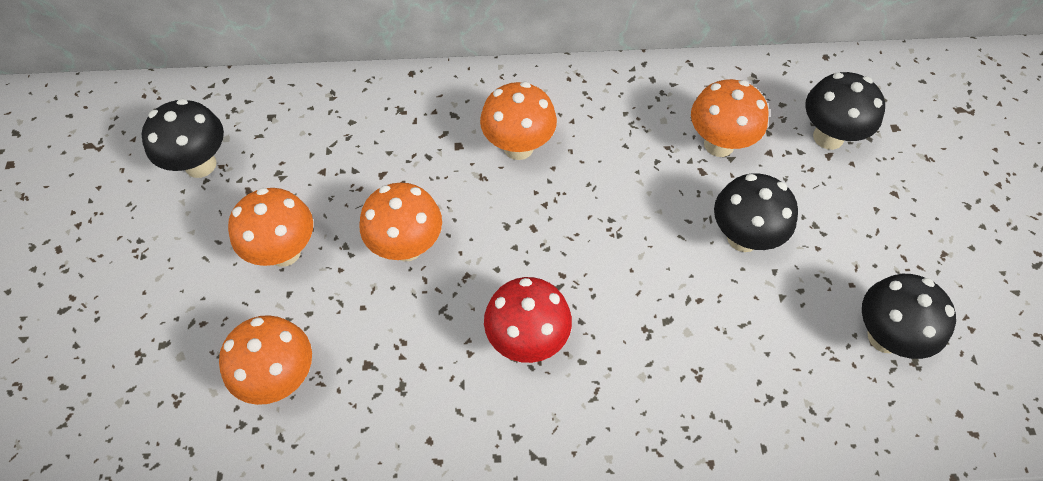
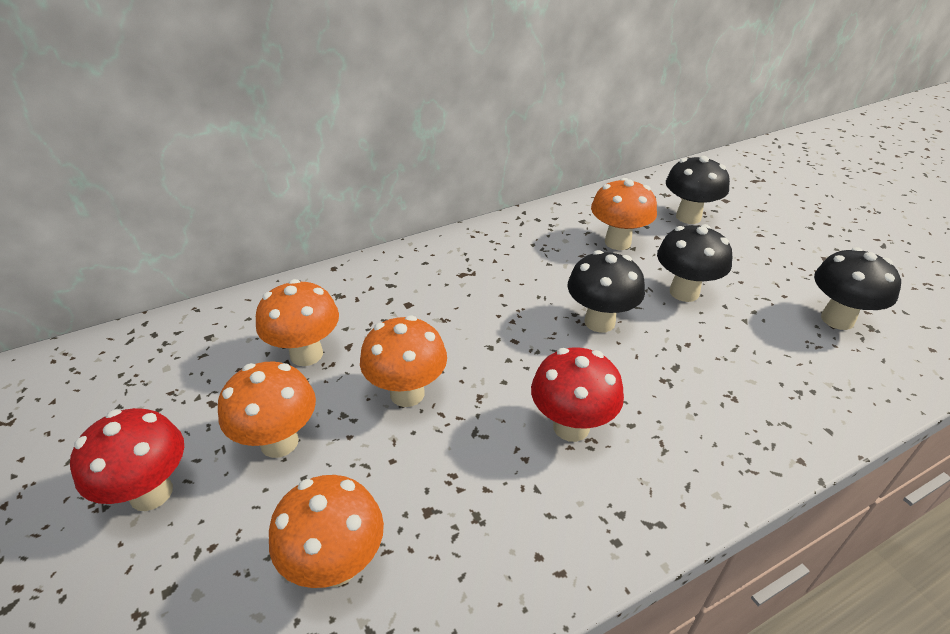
camera: 25 degrees left, 20 degrees down
(177, 258) = (151, 493): none -> red mushroom
(200, 164) = (145, 398): black mushroom -> black mushroom (599, 322)
(518, 147) = (462, 290): orange mushroom -> orange mushroom (306, 354)

